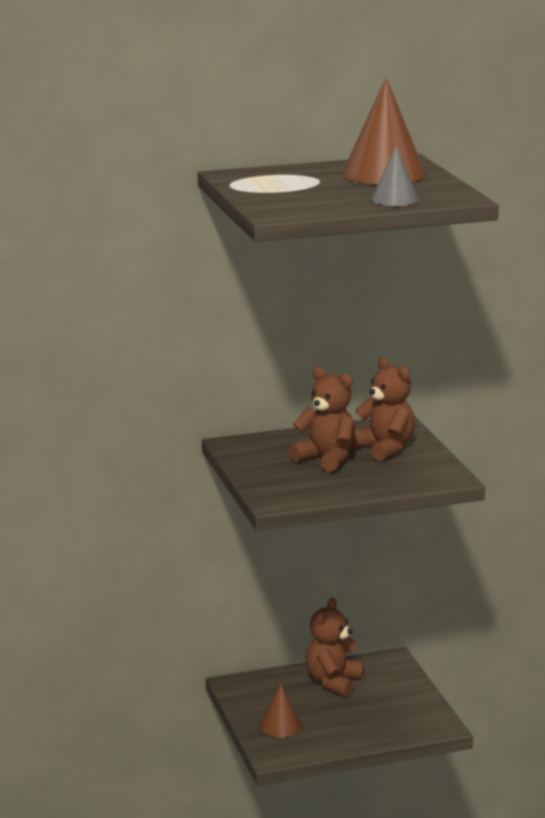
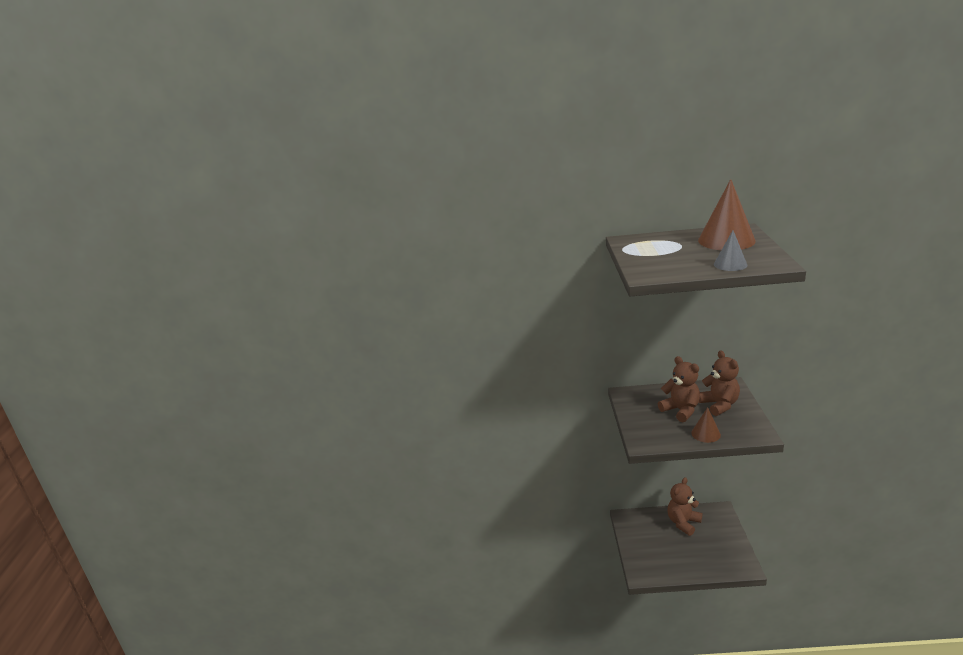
camera: 20 degrees right, 5 degrees up
(280, 726) = (647, 553): brown cone -> brown cone (705, 434)

